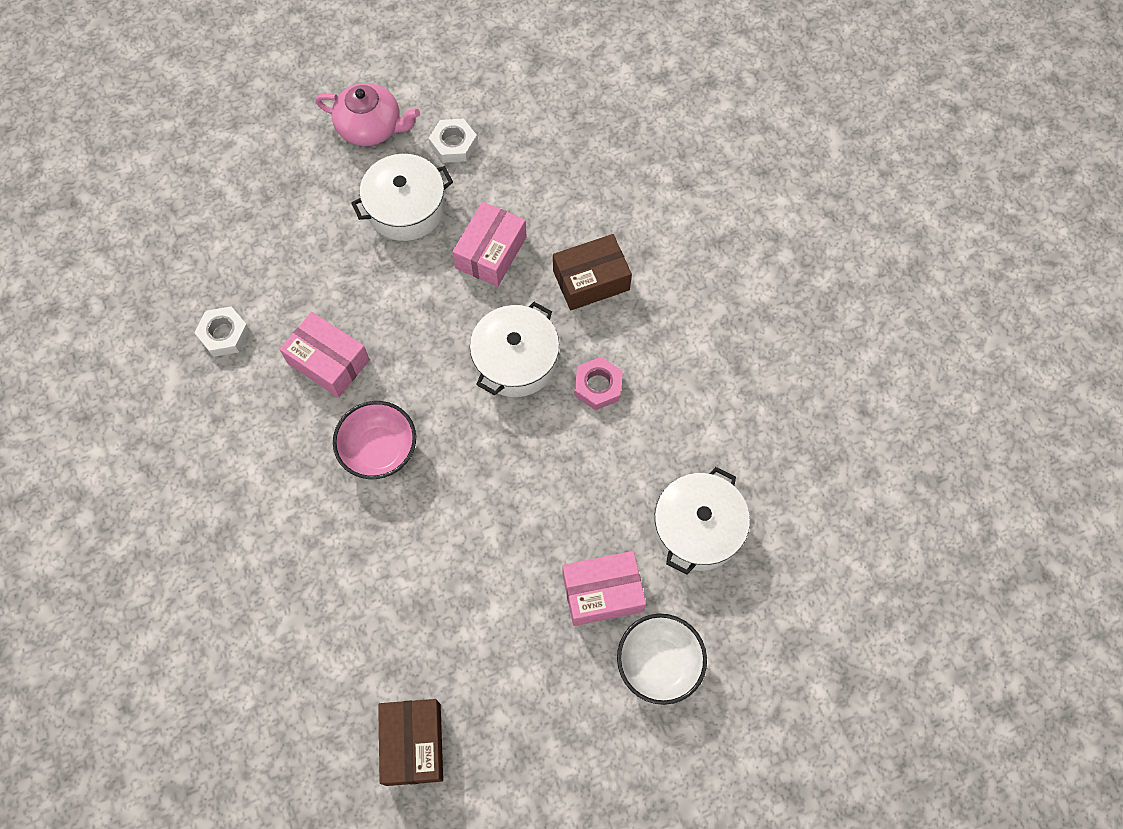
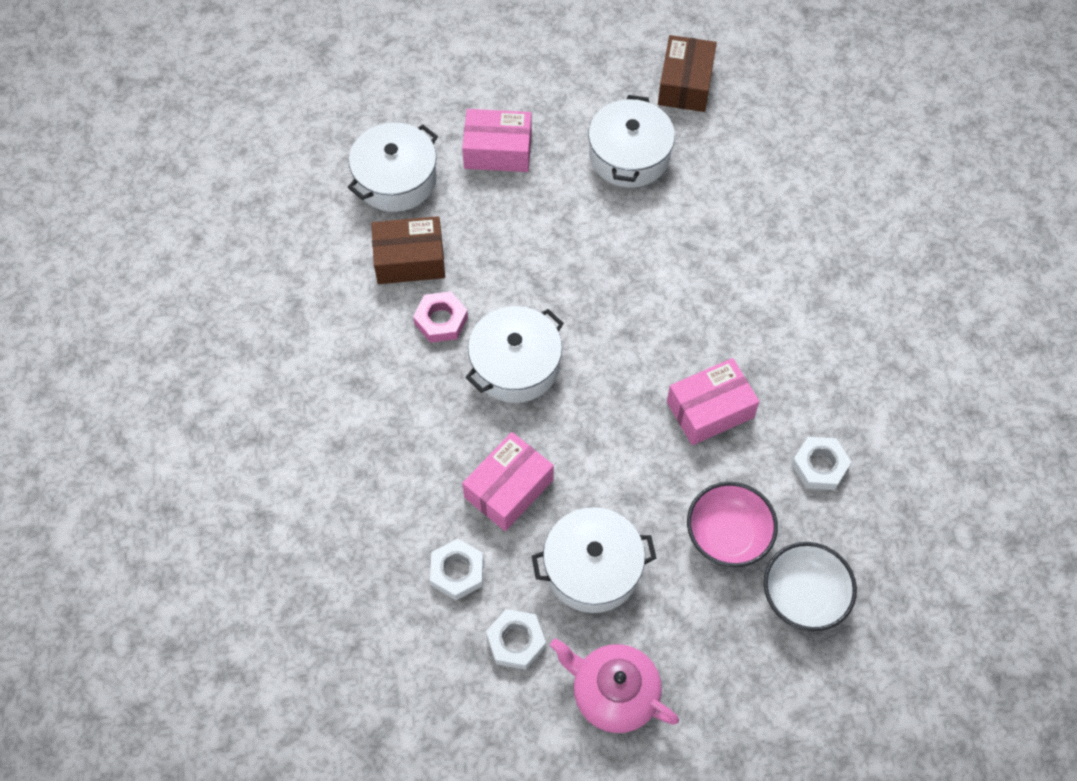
camera: 165 degrees left, 5 degrees down
(328, 361) = (710, 410): pink box -> pink box turned 75 degrees counterclockwise
(379, 450) = (672, 311): pink bowl -> pink bowl (727, 536)
(458, 624) = (629, 155): none -> white pot
(514, 181) = (457, 572): none -> white nut
(591, 280) = (409, 430): brown box -> brown box (410, 260)
(659, 663) = (469, 92): white bowl -> white bowl (803, 596)

